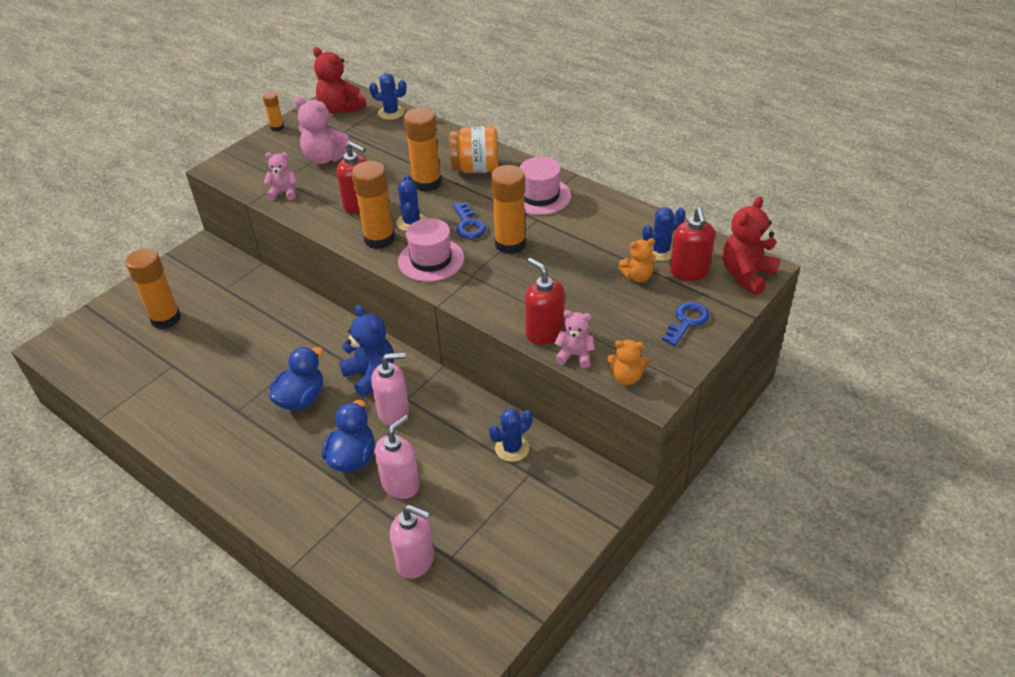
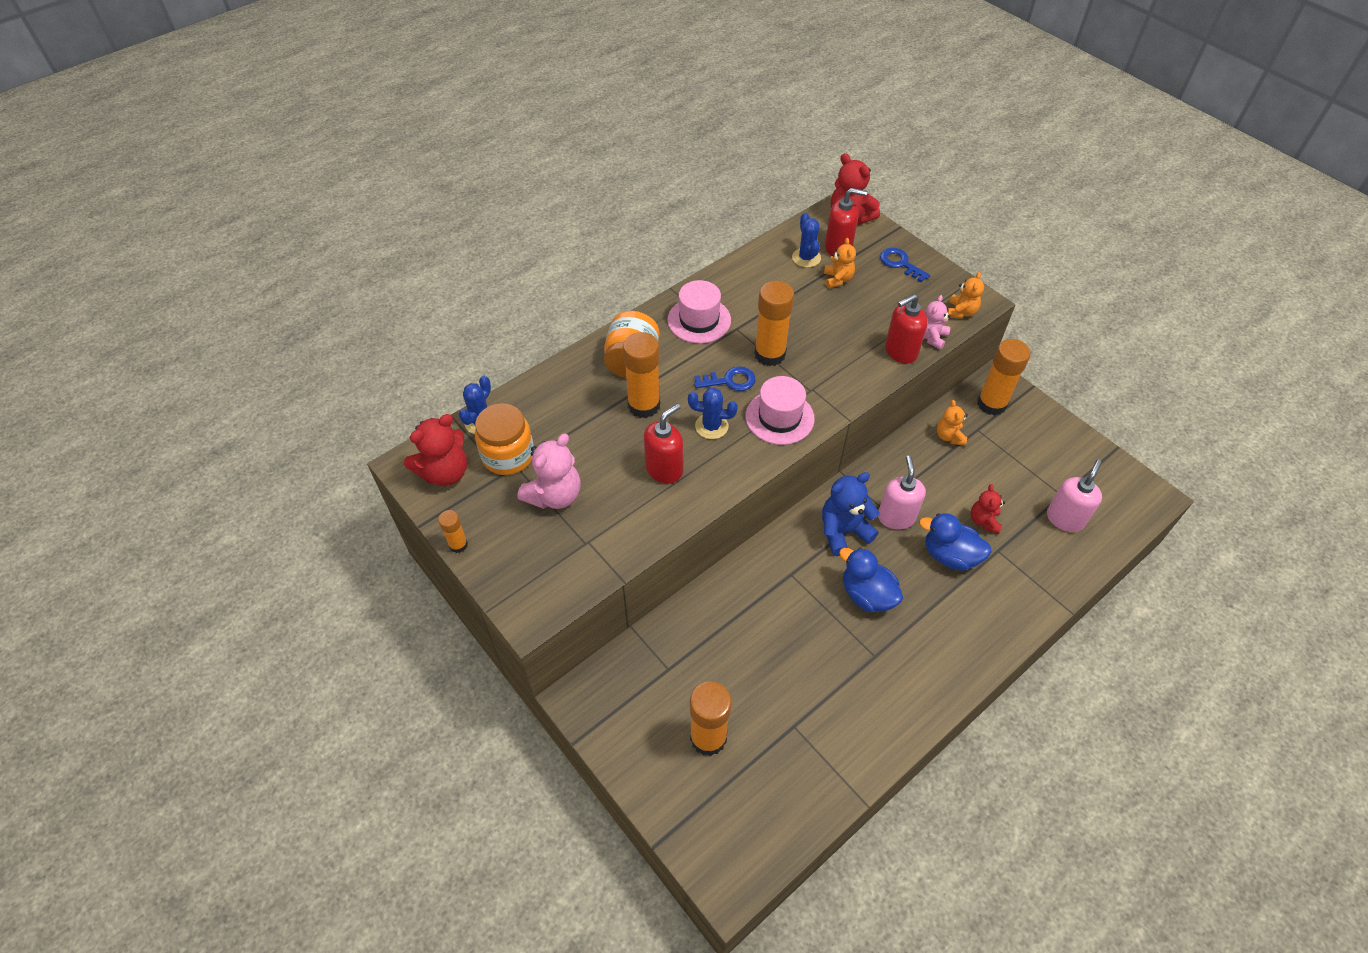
camera: 80 degrees left, 10 degrees up
(284, 192) = (613, 542): pink teddy bear -> none
(360, 130) = (508, 455): none -> orange jar
(379, 239) = (733, 456): orange glue stick -> orange glue stick (991, 404)
(401, 484) = (984, 521): pink soap dispenser -> red teddy bear
(512, 448) = (949, 436): blue cactus -> orange teddy bear

